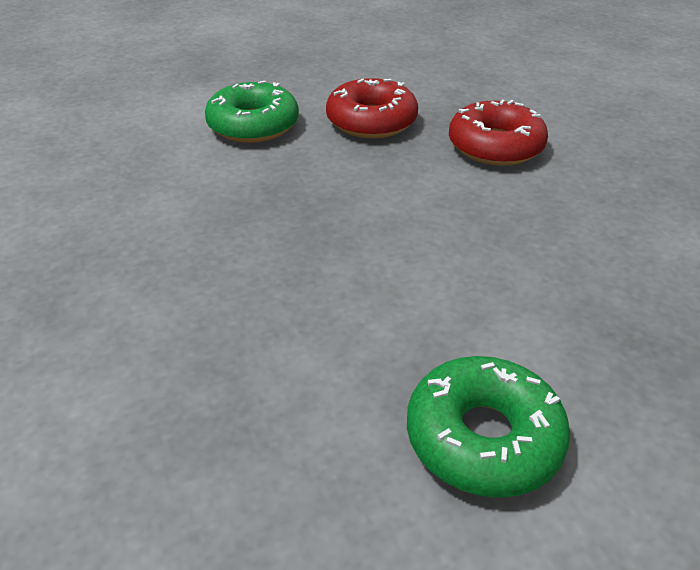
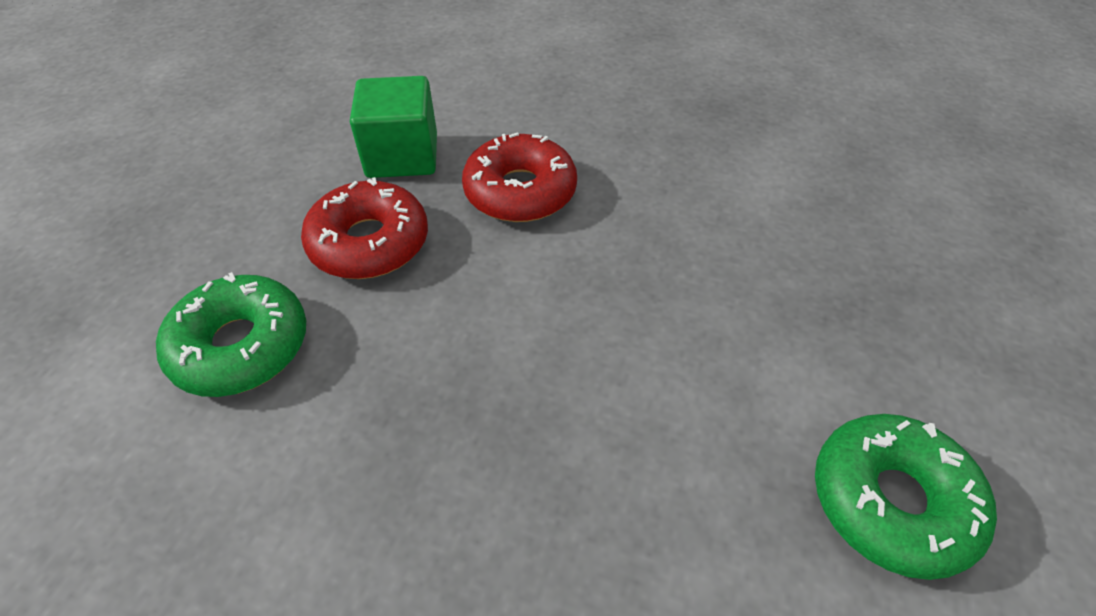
camera: 50 degrees left, 10 degrees up
(450, 95) = (402, 156): none -> green cube

